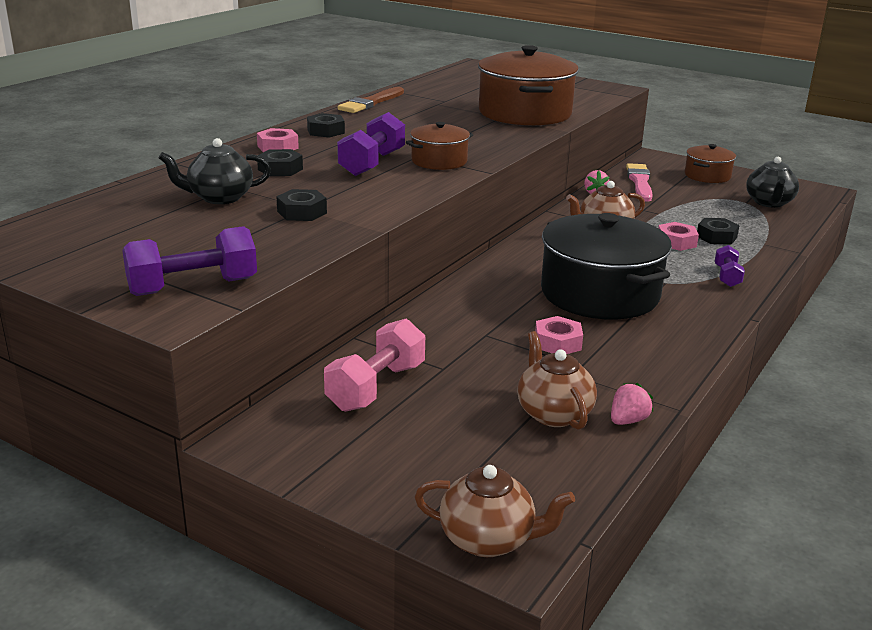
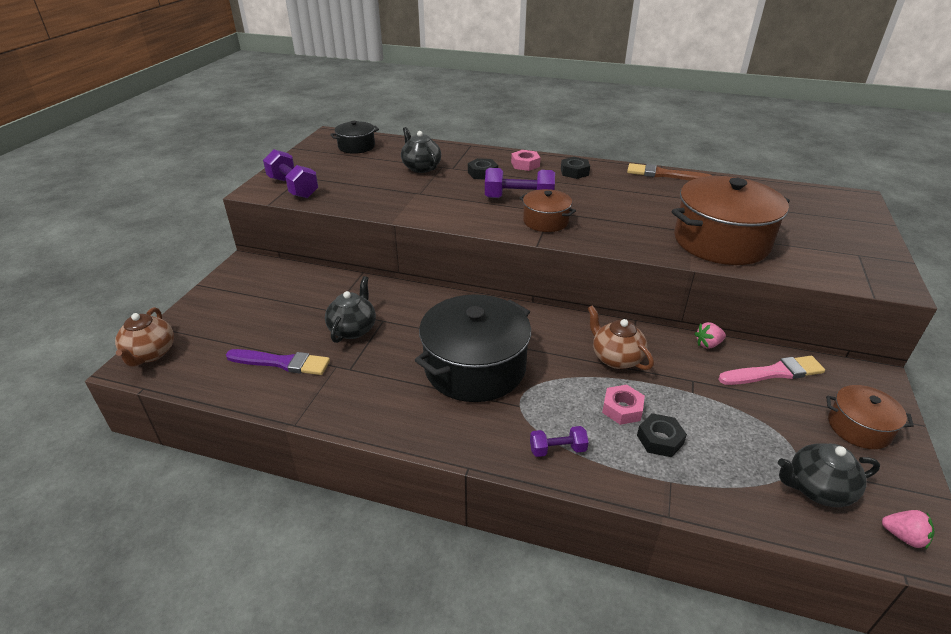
camera: 75 degrees right, 10 degrees up
(75, 230) = (356, 147): none -> black pot
(302, 212) = (411, 193): black nut -> none
(376, 387) = (304, 291): pink dumbbell -> none
(496, 356) = (353, 329): none -> black teapot
(553, 413) = (282, 363): brown teapot -> purple brush
(557, 343) = (381, 354): pink nut -> none
(628, 420) = (276, 398): pink strawberry -> pink strawberry (903, 536)

